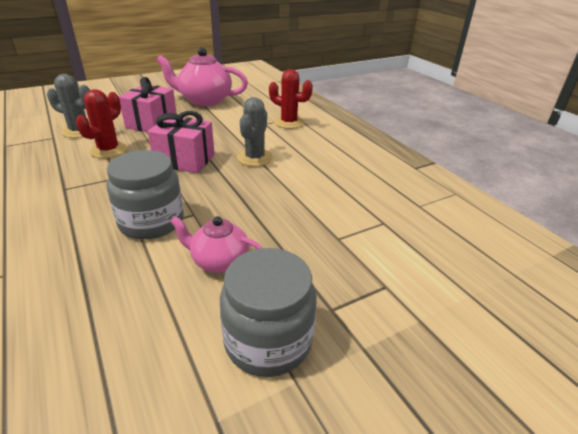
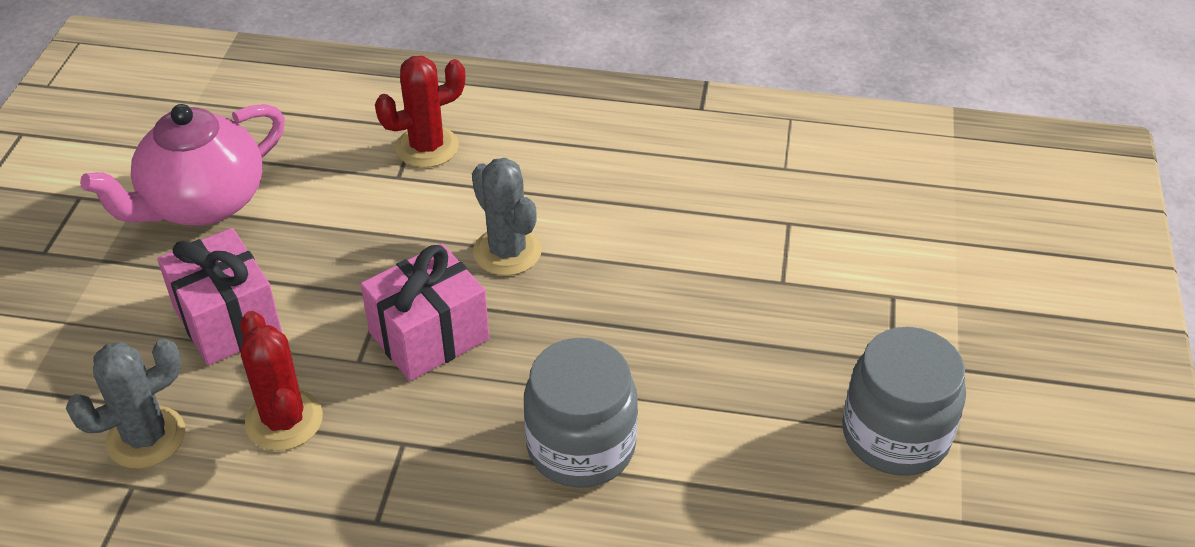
camera: 50 degrees left, 10 degrees up
(219, 261) = (733, 414): pink teapot -> none

